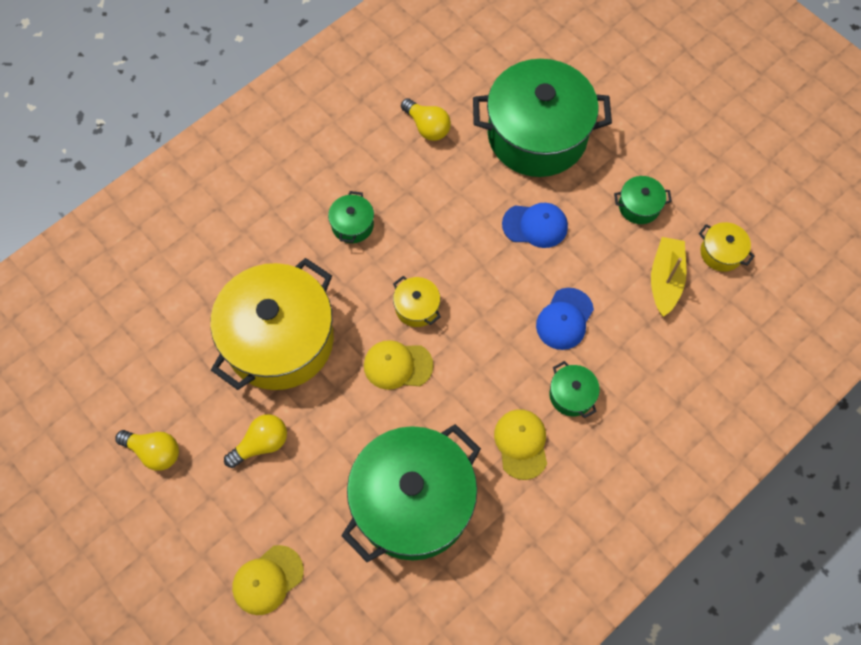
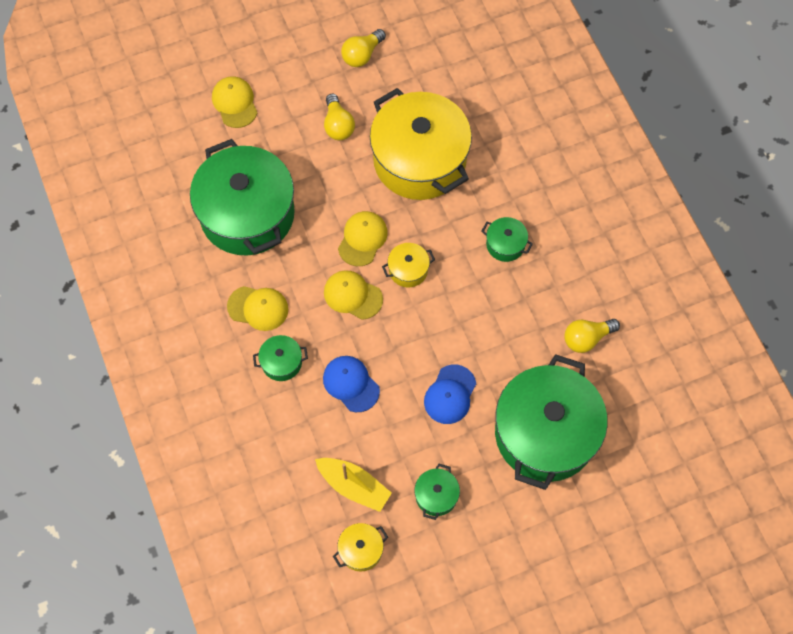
camera: 110 degrees right, 0 degrees up
(467, 352) = (353, 295): none -> yellow cap

